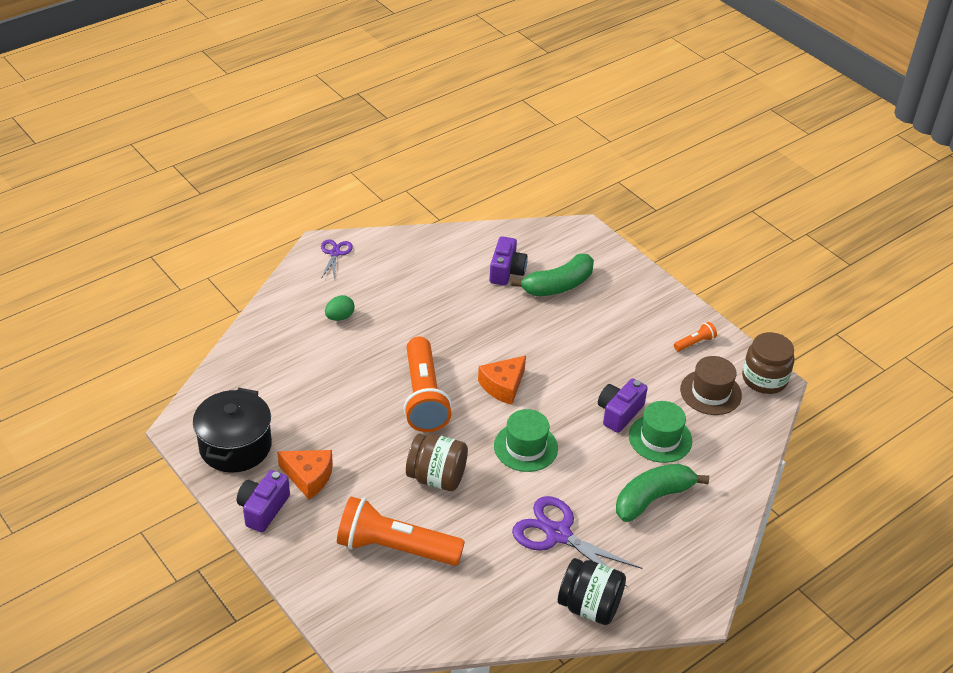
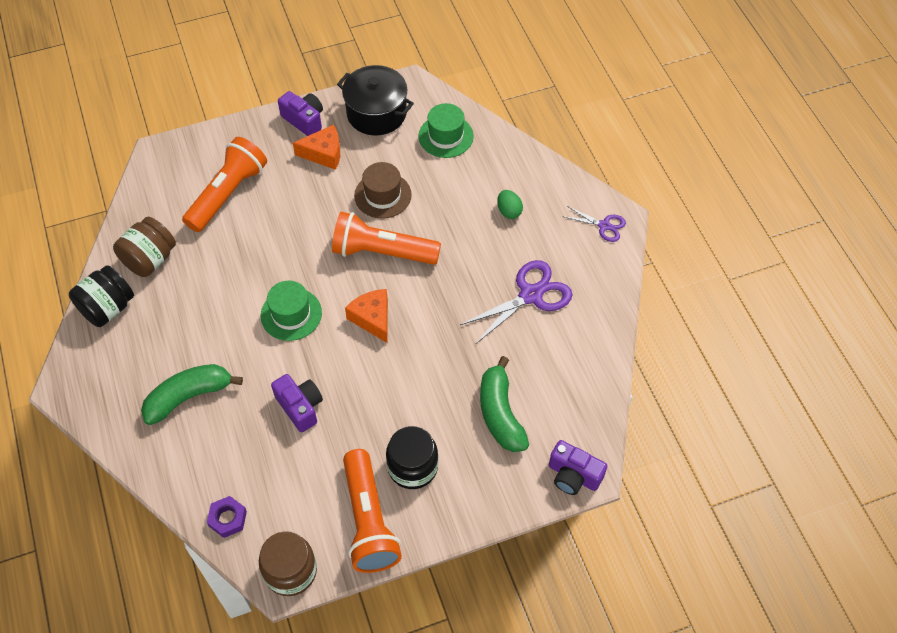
camera: 110 degrees right, 15 degrees up
(309, 477) = (324, 153): orange cheese -> orange cheese turned 135 degrees counterclockwise
(436, 477) = (286, 238): brown jar -> brown jar (150, 259)
(506, 271) = (536, 370): purple camera -> purple camera (573, 475)
(557, 534) = (187, 308): purple scissors -> purple scissors (531, 295)
(634, 327) = (412, 467): none -> black jar
(652, 498) = (188, 397): green banana -> green banana turned 105 degrees counterclockwise
(660, 438) = (254, 431): green hat -> green hat (446, 136)
(695, 342) = (369, 520): orange flashlight -> orange flashlight, size x2.37
(710, 392) = (293, 505): brown hat -> brown hat (382, 195)
(748, 432) = (228, 519): none -> purple nut

